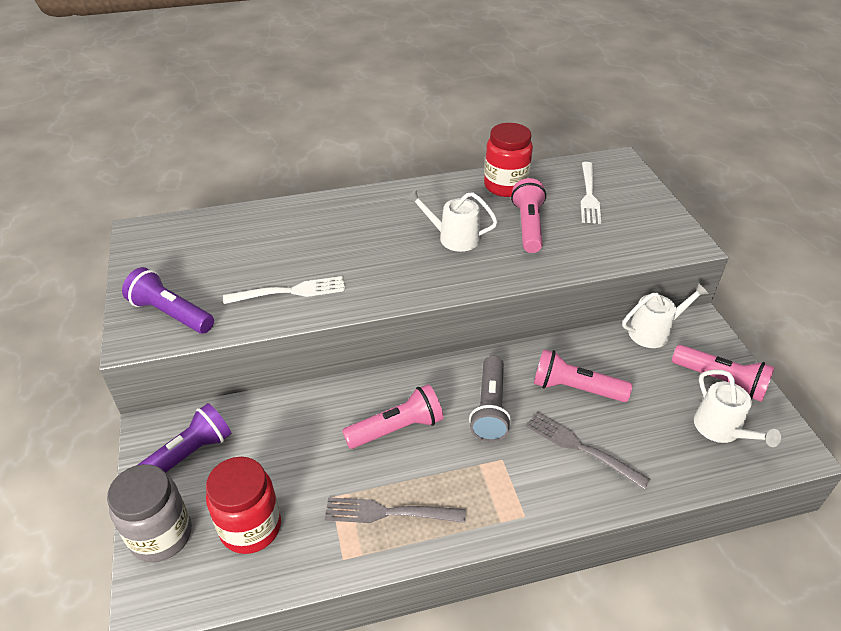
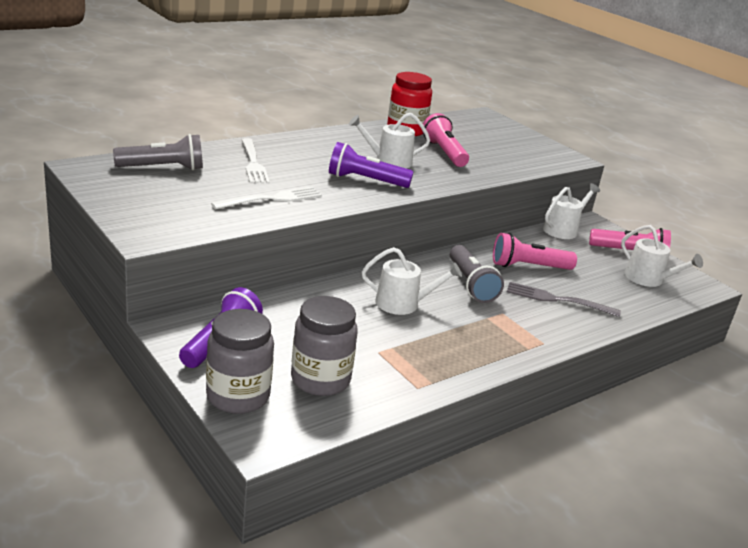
camera: 25 degrees left, 15 degrees down
(170, 314) = (167, 219): purple flashlight -> purple flashlight (365, 180)
(212, 236) = (163, 168): none -> grey flashlight
(250, 527) = (320, 380): red jar -> grey jar
(389, 512) = (435, 355): grey fork -> none
(397, 428) = (403, 304): pink flashlight -> white watering can
(589, 195) = (477, 134): white fork -> white fork (253, 163)

